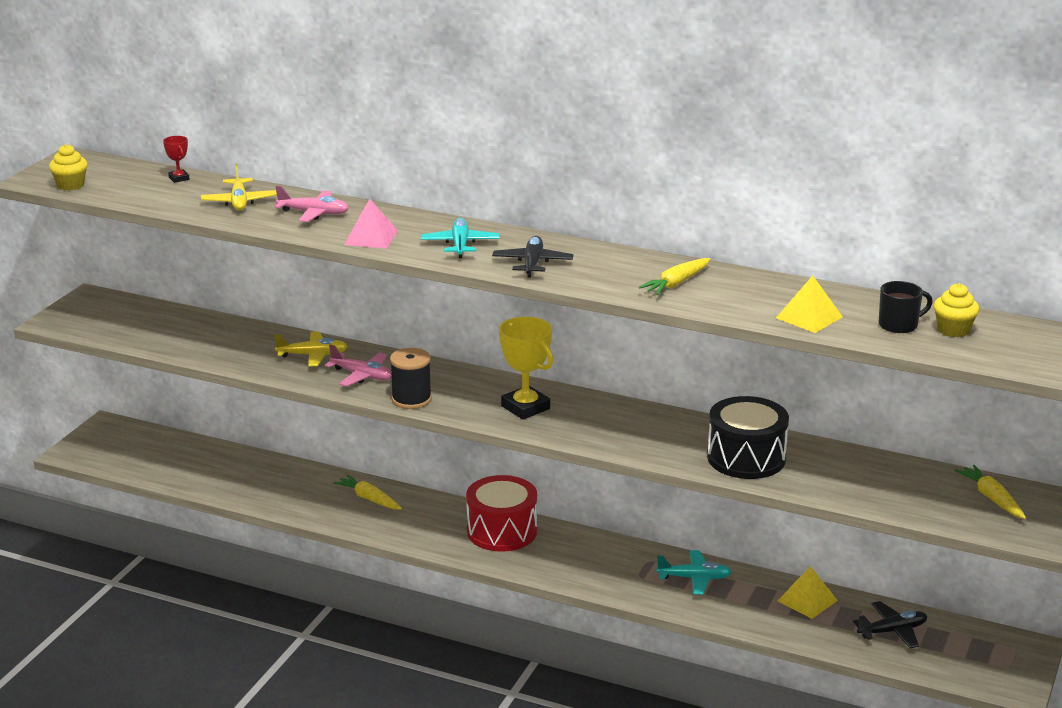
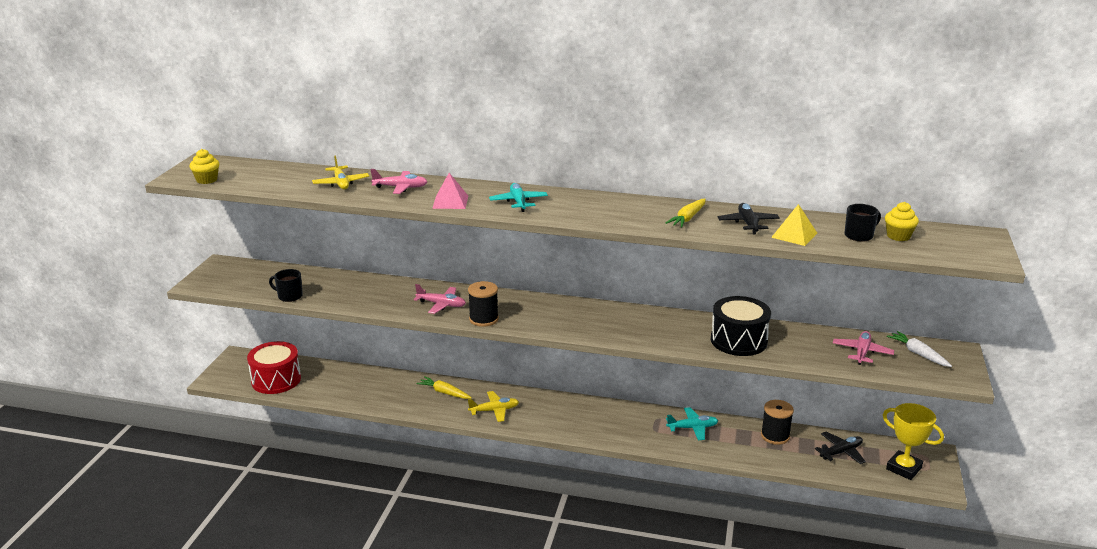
camera: 10 degrees left, 0 degrees up
(167, 347) = (289, 296): none -> black mug
(179, 178) = (289, 170): red trophy -> none
(312, 355) = (400, 293): yellow plane -> yellow plane (494, 410)
(502, 531) = (546, 407): red drum -> red drum (276, 380)
(525, 407) = (568, 318): yellow trophy -> yellow trophy (903, 468)
(532, 263) = (577, 212): black plane -> black plane (748, 224)
(807, 600) = (775, 436): yellow pyramid -> black spool
(912, 489) = (862, 352): none -> pink plane
(991, 498) = (918, 354): yellow carrot -> white carrot

